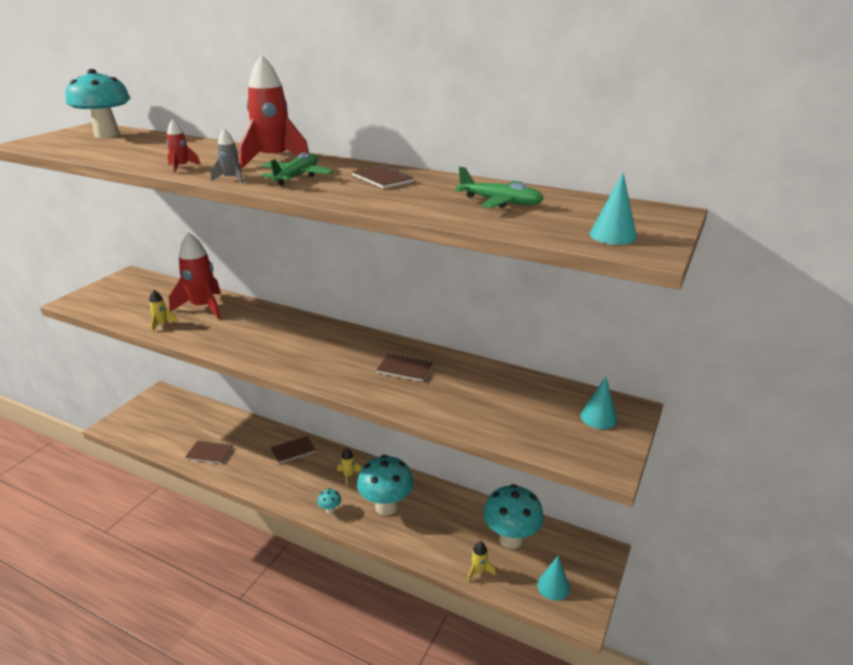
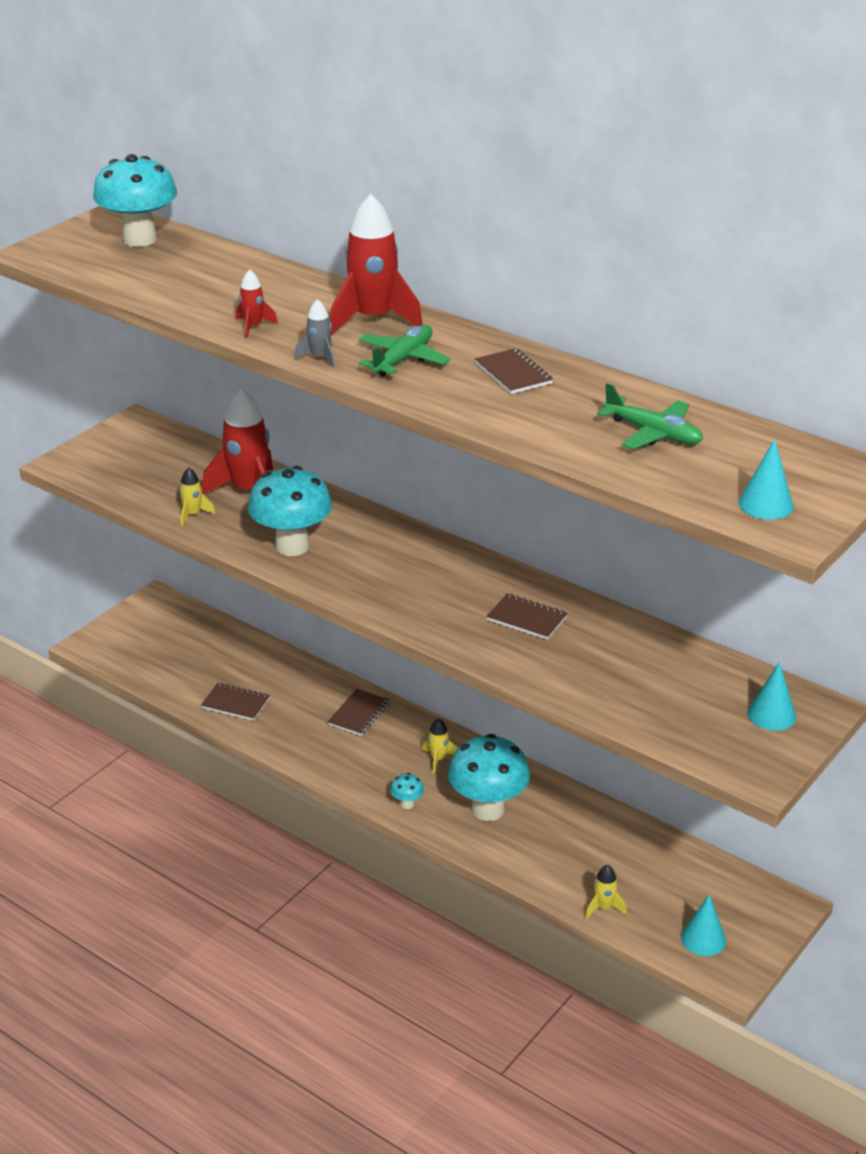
camera: 10 degrees right, 5 degrees up
(293, 451) = (359, 714): brown notebook -> brown notebook turned 45 degrees counterclockwise
(511, 539) = (659, 873): turquoise mushroom -> turquoise mushroom (292, 546)

